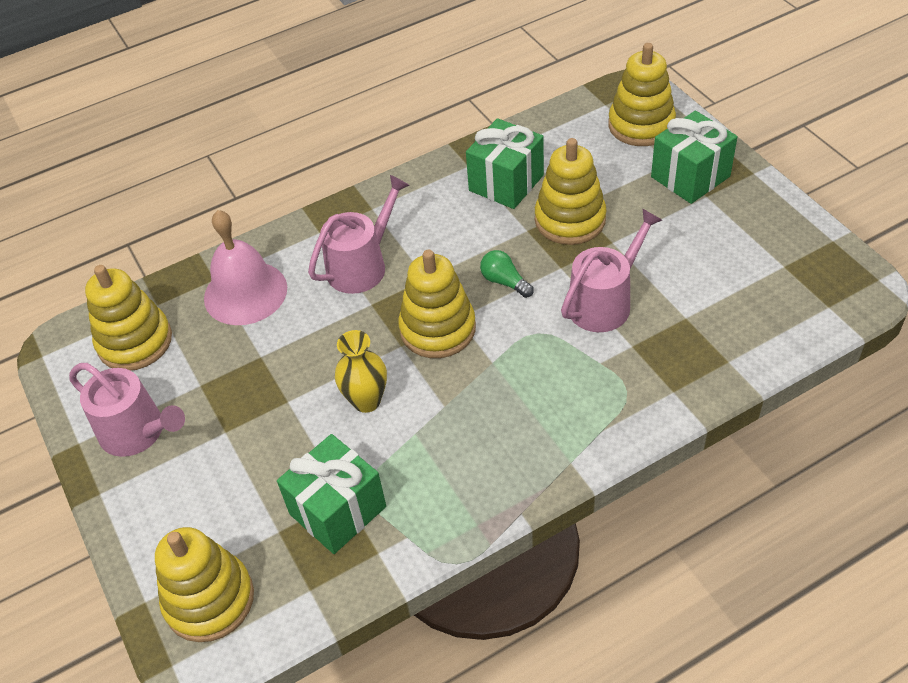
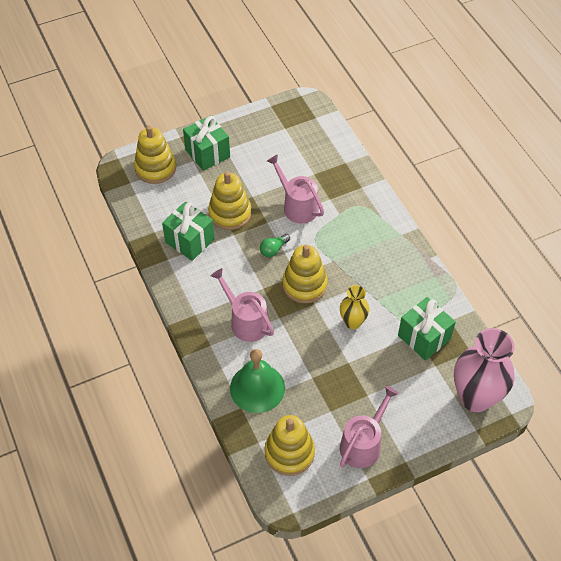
camera: 90 degrees left, 5 degrees up
(209, 599) = (475, 397): yellow stacking toy -> pink vase
(245, 293) = (257, 388): pink bell -> green bell

